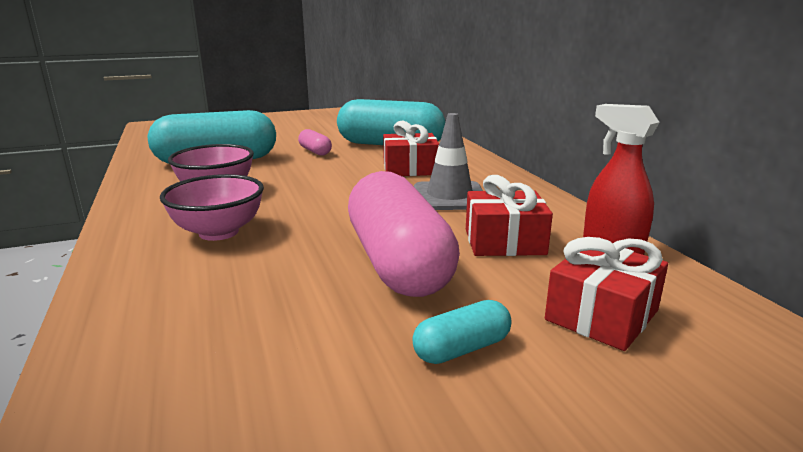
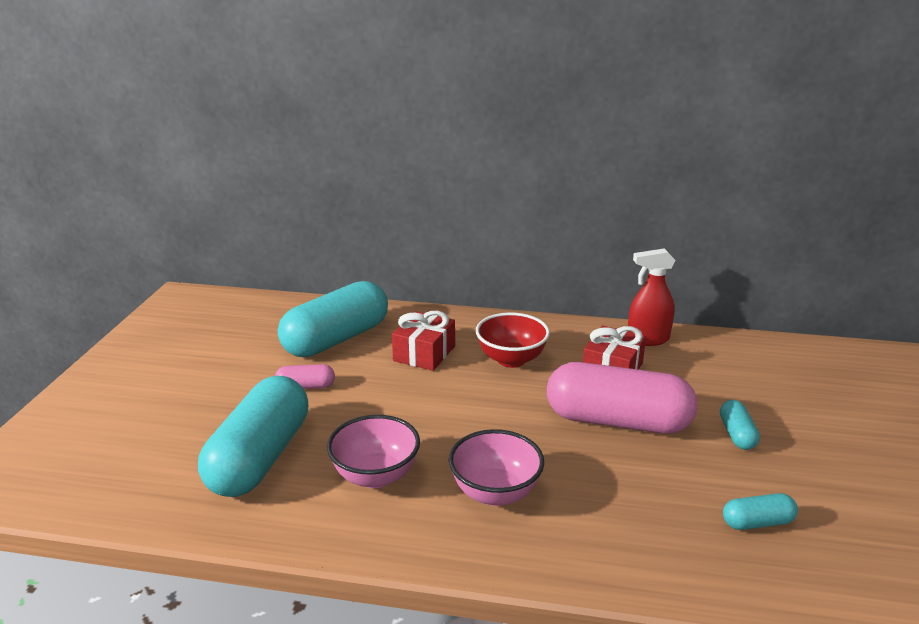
camera: 60 degrees left, 5 degrees up
(246, 399) = (757, 522): none -> turquoise capsule
(449, 197) = (511, 359): grey traffic cone -> red bowl
(601, 315) = (723, 379): red gift -> none

